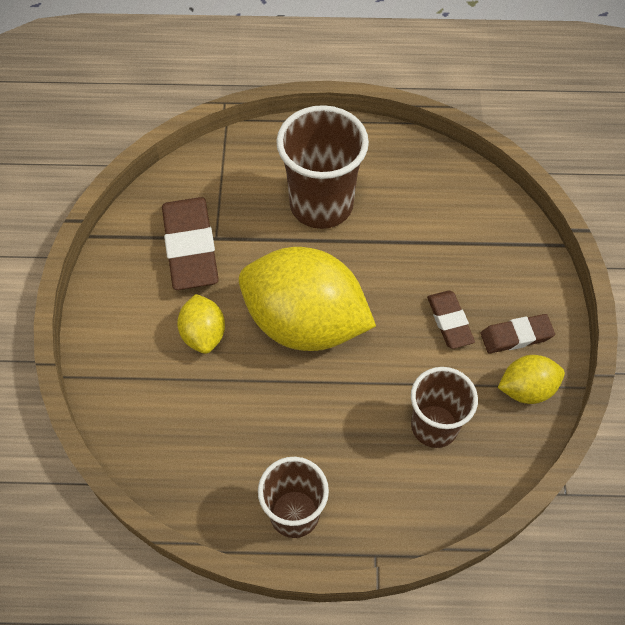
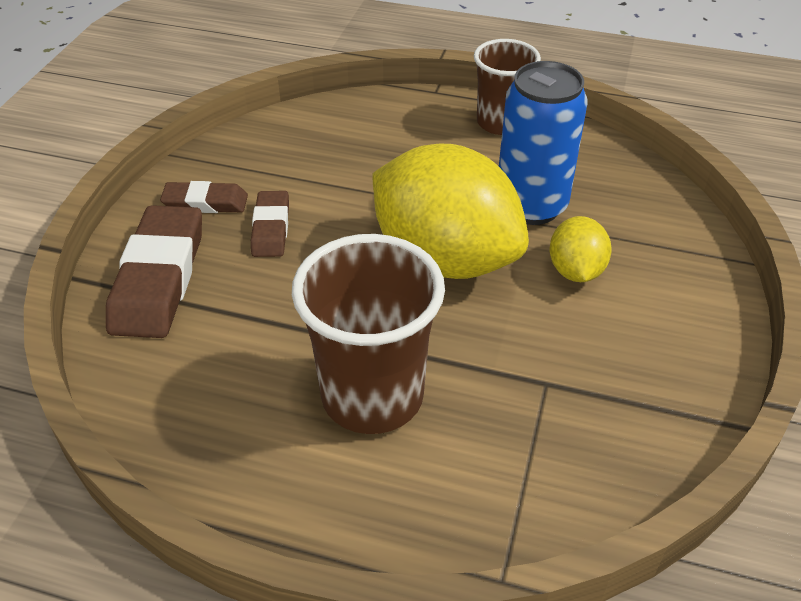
camera: 165 degrees left, 15 degrees down
(190, 247) = (586, 376): brown eraser -> brown eraser (159, 278)
(247, 398) = (531, 206): none -> blue can
(434, 426) = (339, 153): brown cup -> none
(526, 389) = (228, 162): yellow lemon -> none

